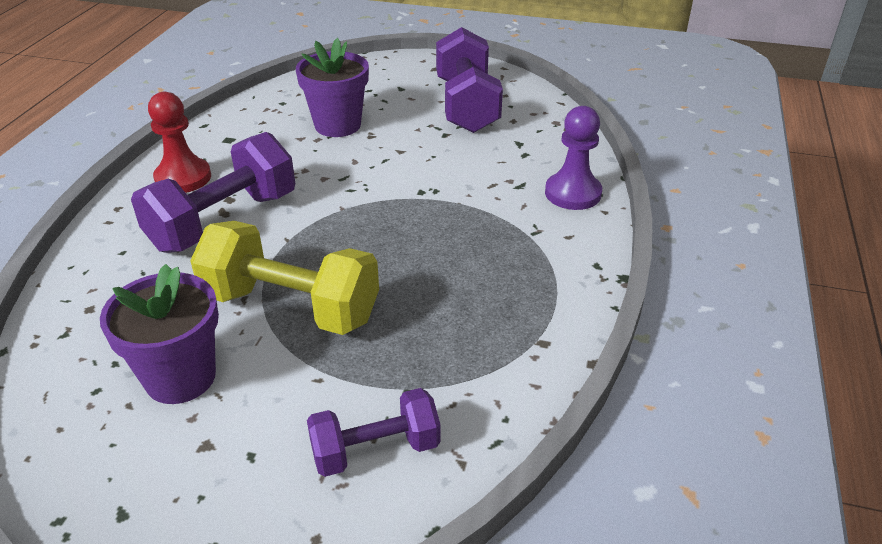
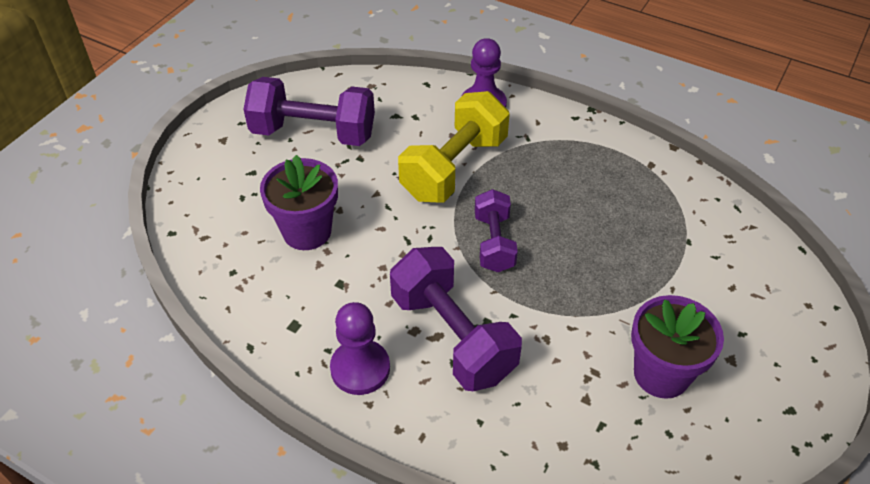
camera: 75 degrees left, 10 degrees up
(183, 178) = (360, 368): red pawn -> purple pawn
(291, 307) = (589, 296): yellow dumbbell -> yellow dumbbell (454, 168)
(375, 450) = (740, 266): purple dumbbell -> purple dumbbell (494, 243)

